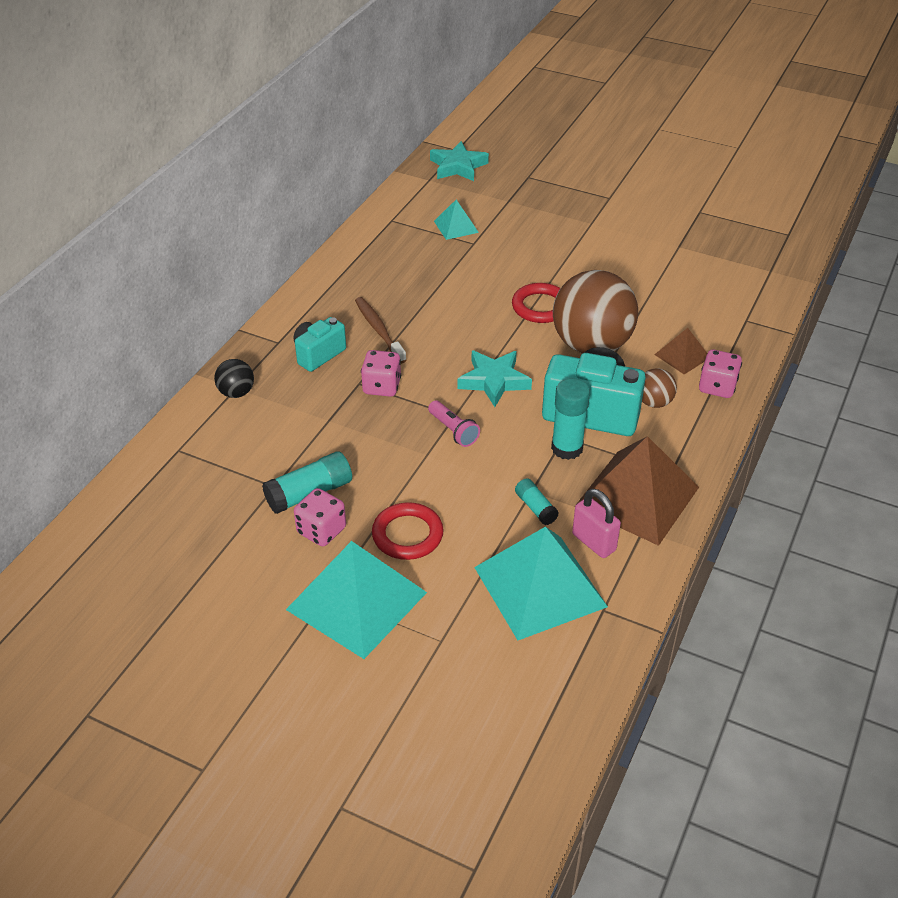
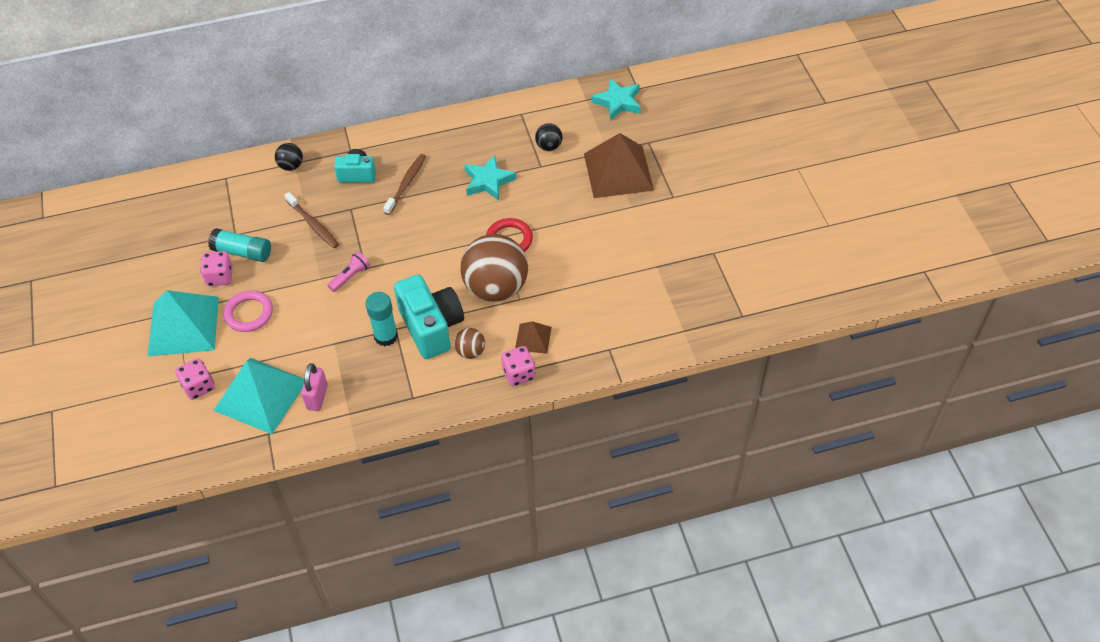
camera: 50 degrees right, 10 degrees up
(344, 420) = (313, 224): none -> brown toothbrush
(382, 386) = (357, 220): pink dice -> pink dice (198, 387)
(407, 535) = (249, 313): red ring -> pink ring
(453, 431) = (350, 276): pink flashlight -> pink flashlight turned 150 degrees counterclockwise
(456, 226) = (549, 146): turquoise pyramid -> black ball
(494, 381) = (413, 265): turquoise star -> turquoise star (488, 181)
(535, 508) = (321, 354): turquoise glue stick -> none
(637, 497) = (374, 394): brown pyramid -> brown pyramid (618, 171)

